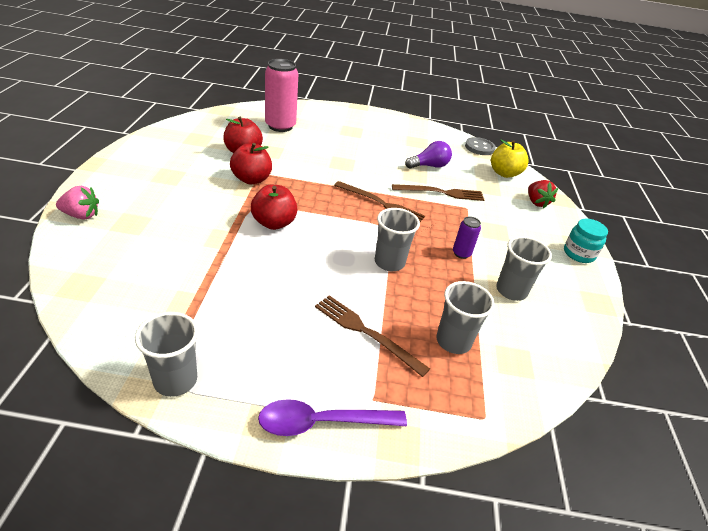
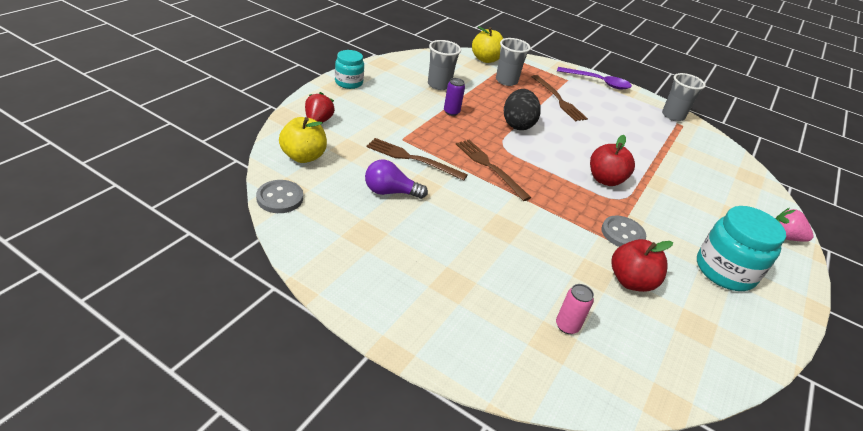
camera: 155 degrees left, 0 degrees up
(164, 173) = (725, 271): none -> turquoise jar
(251, 179) = (622, 234): red apple -> grey button
(280, 126) = (567, 326): pink can -> pink can, size x0.49
(389, 262) = (517, 124): grey cup -> black egg
(518, 386) = (485, 59): none -> yellow apple

